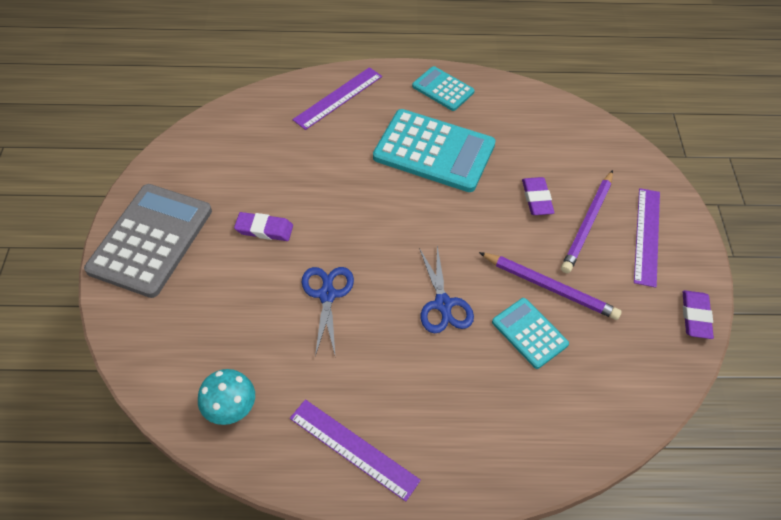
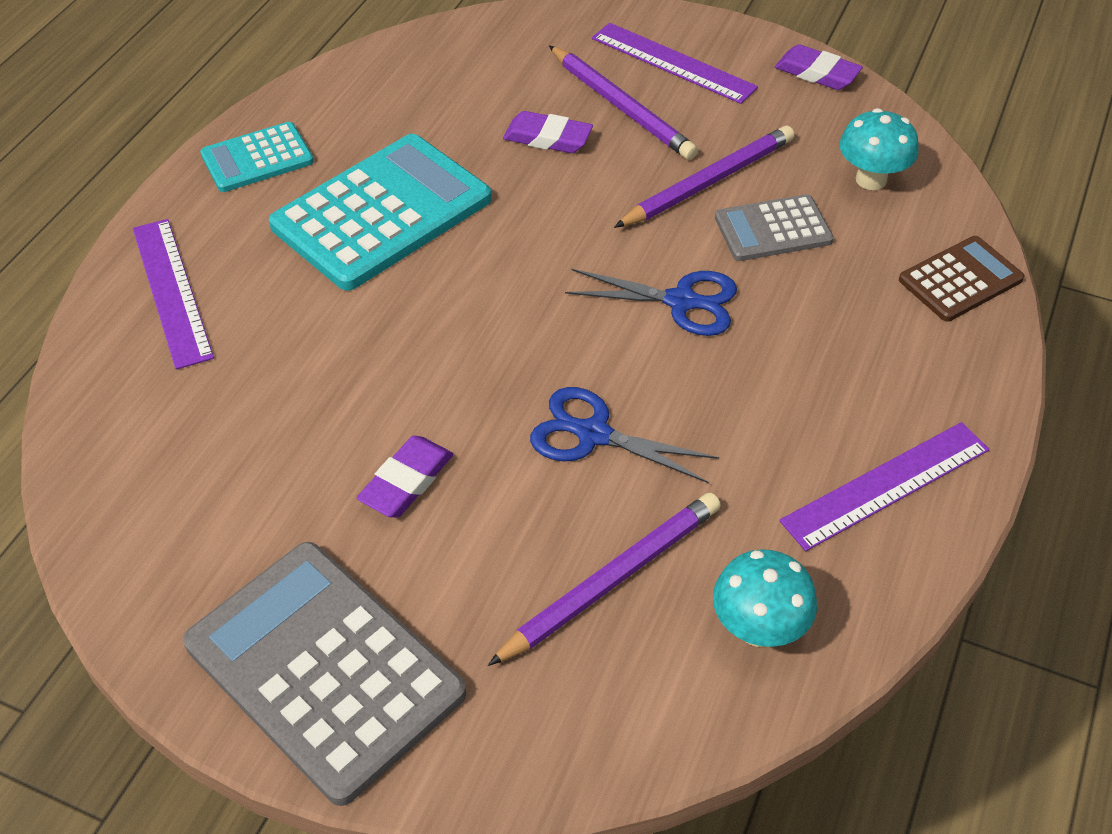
camera: 65 degrees left, 5 degrees down
(237, 334) = (611, 580): none -> purple pencil
(529, 333) = (773, 229): turquoise calculator -> grey calculator
(546, 452) = (960, 280): none -> brown calculator
(610, 376) = (871, 179): none -> turquoise mushroom

